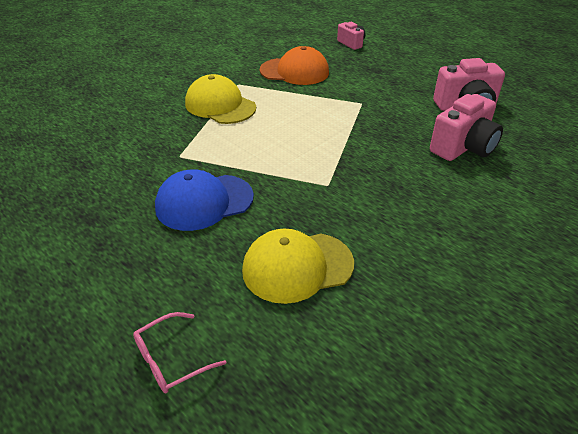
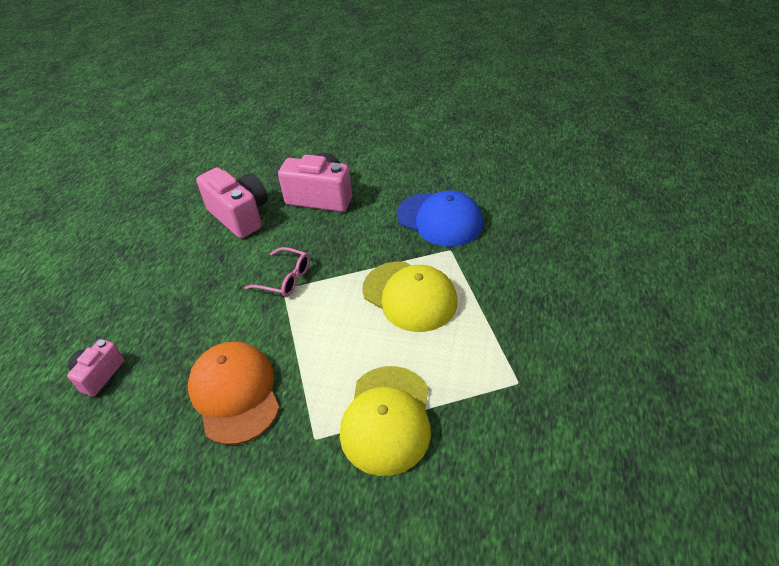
camera: 120 degrees left, 5 degrees up
(171, 360) = (684, 237): pink glasses -> pink glasses (285, 278)
(204, 202) = (555, 313): blue cap -> blue cap (440, 219)
(297, 267) = (554, 223): yellow cap -> yellow cap (409, 296)

